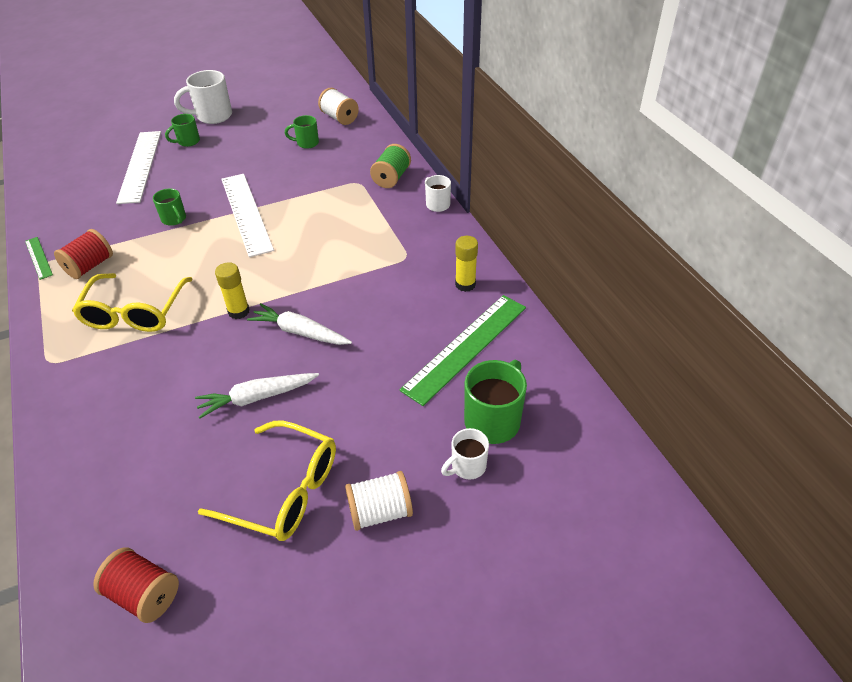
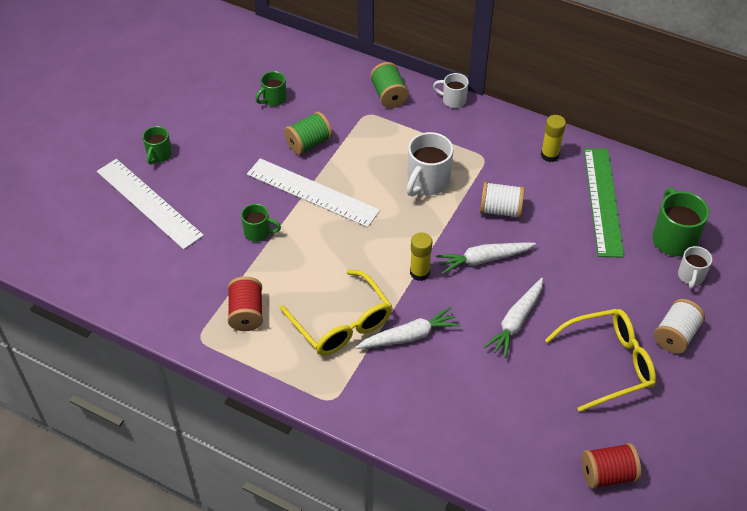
camera: 40 degrees left, 5 degrees up
(38, 258) = (188, 335): green ruler -> none
(164, 353) = (409, 336): none -> white carrot
(213, 116) = (144, 117): white mug -> white mug (427, 182)
(290, 181) = (308, 143): none -> green spool
(339, 118) = (269, 59): white spool -> white spool (500, 210)

